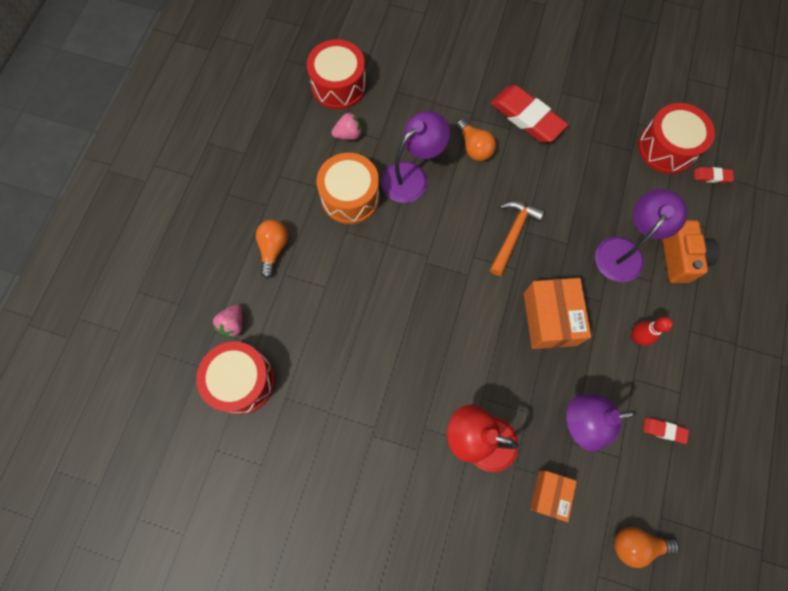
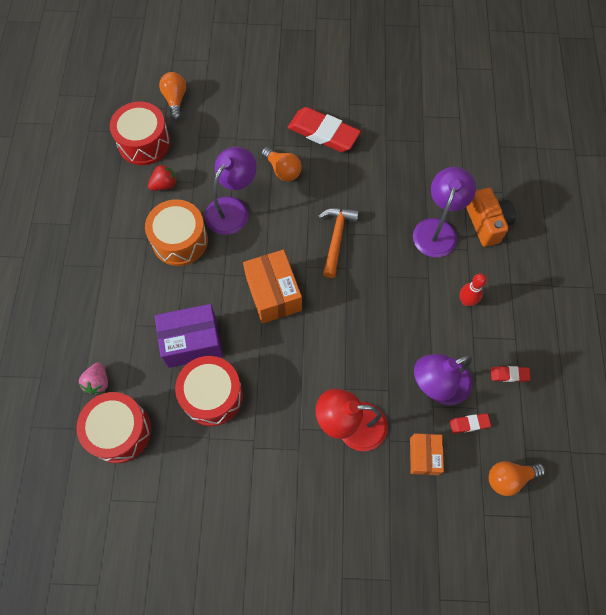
camera: 15 degrees left, 5 degrees down
(273, 249) = (119, 304): orange light bulb -> orange light bulb (175, 100)
(337, 307) = (192, 342): none -> purple box
(348, 134) = (164, 185): pink strawberry -> red strawberry
(550, 319) = (387, 304): orange box -> orange box (273, 294)
(666, 148) = (452, 132): red drum -> red drum (212, 395)
(711, 176) = (497, 147): red eraser -> red eraser (469, 424)

